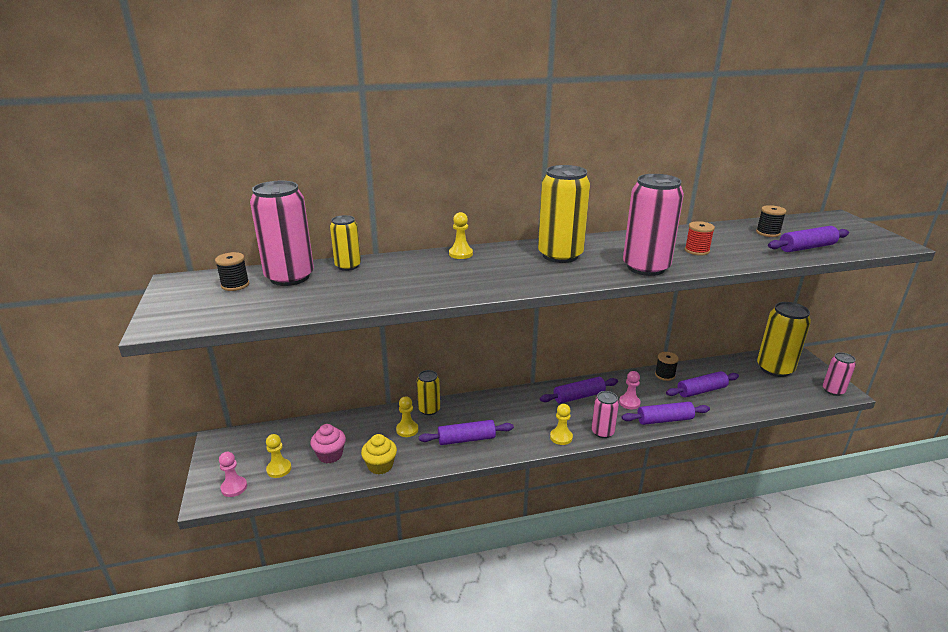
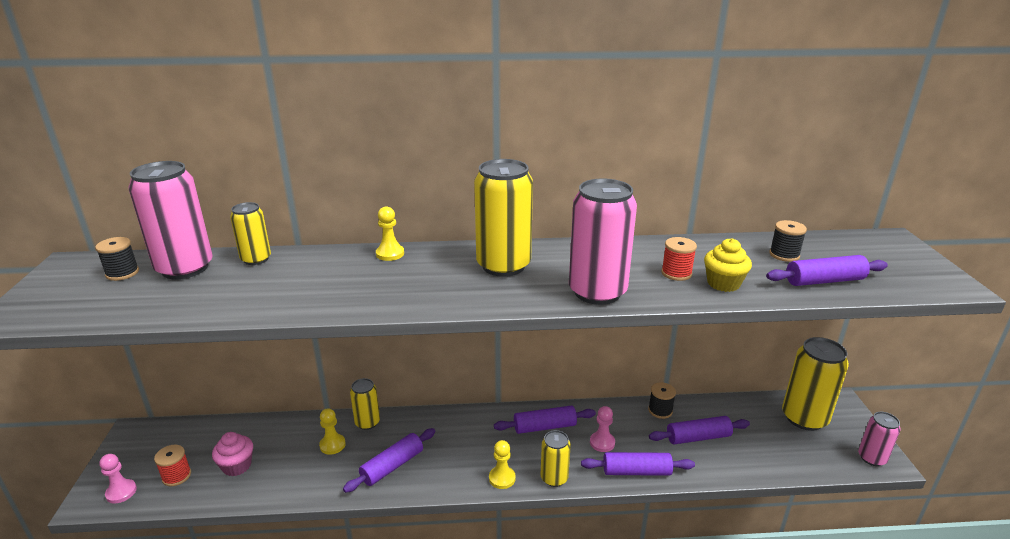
camera: 10 degrees right, 0 degrees up
(279, 469) = (176, 476): yellow pawn -> red spool
(380, 465) = (284, 487): yellow cupcake -> yellow cupcake (723, 283)
(466, 439) = (392, 466): purple rolling pin -> purple rolling pin turned 45 degrees counterclockwise
(602, 432) = (554, 478): pink can -> yellow can

